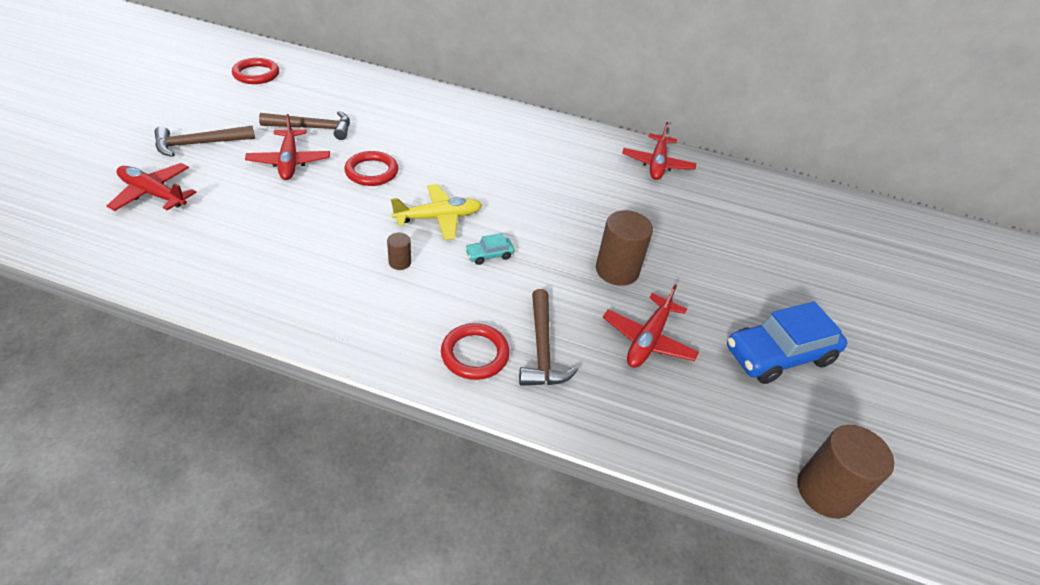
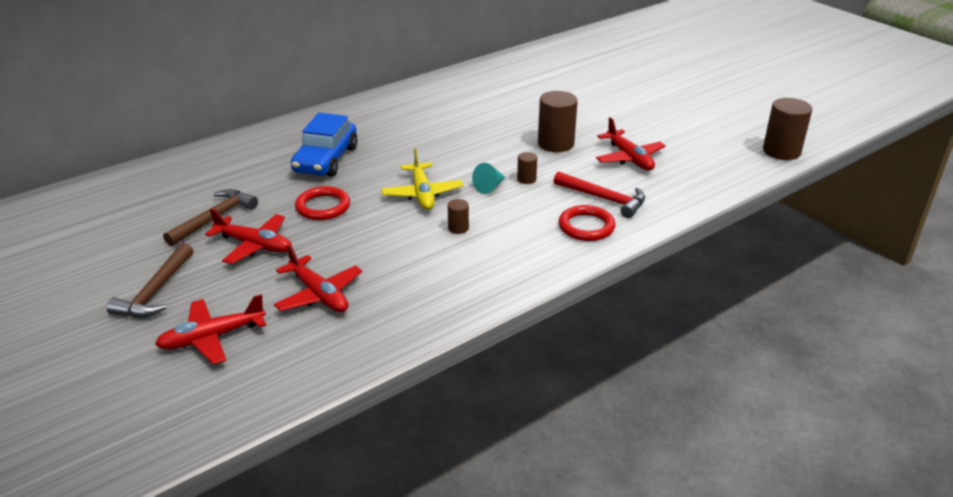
camera: 50 degrees left, 10 degrees down
(256, 74) = (64, 226): red ring -> none
(439, 218) = (422, 194): yellow plane -> yellow plane turned 150 degrees clockwise
(489, 255) = (489, 187): turquoise car -> turquoise cone
(527, 275) = (526, 179): none -> brown cylinder
(542, 349) = (604, 199): brown hammer -> red hammer
(657, 164) = (459, 85): red plane -> red plane (319, 294)
(779, 355) = (678, 121): blue car -> blue car (326, 160)

